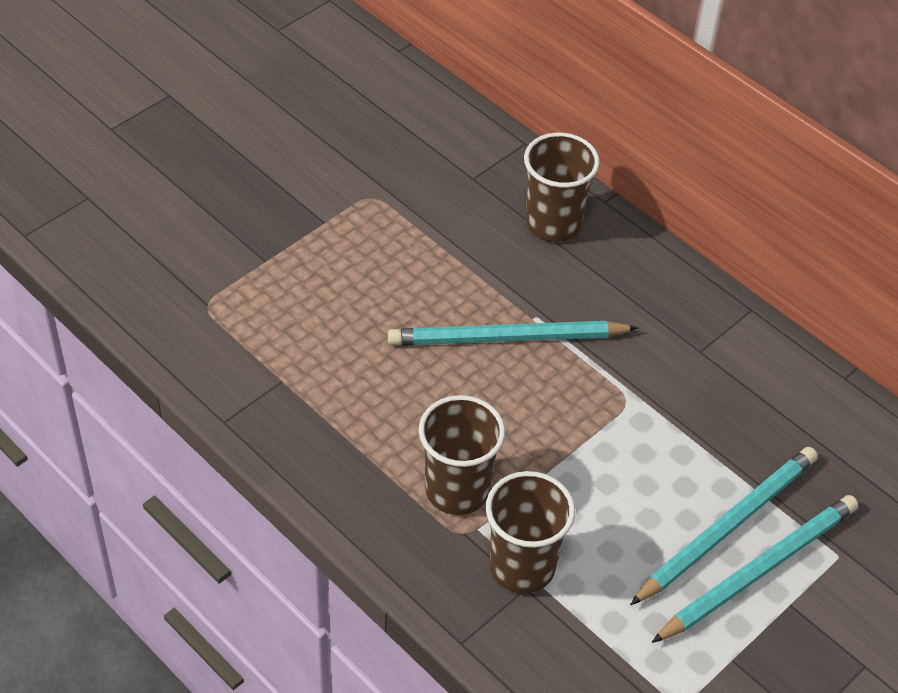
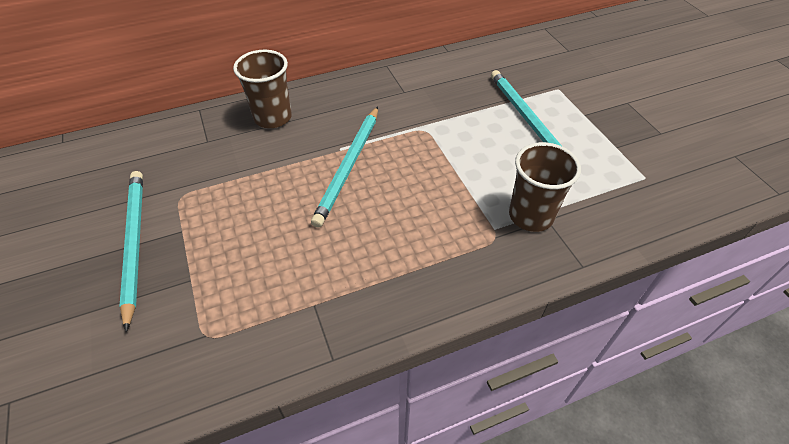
camera: 65 degrees left, 0 degrees up
(457, 490) = (459, 229): brown cup -> none
(758, 571) = (560, 119): turquoise pencil -> turquoise pencil (134, 244)

